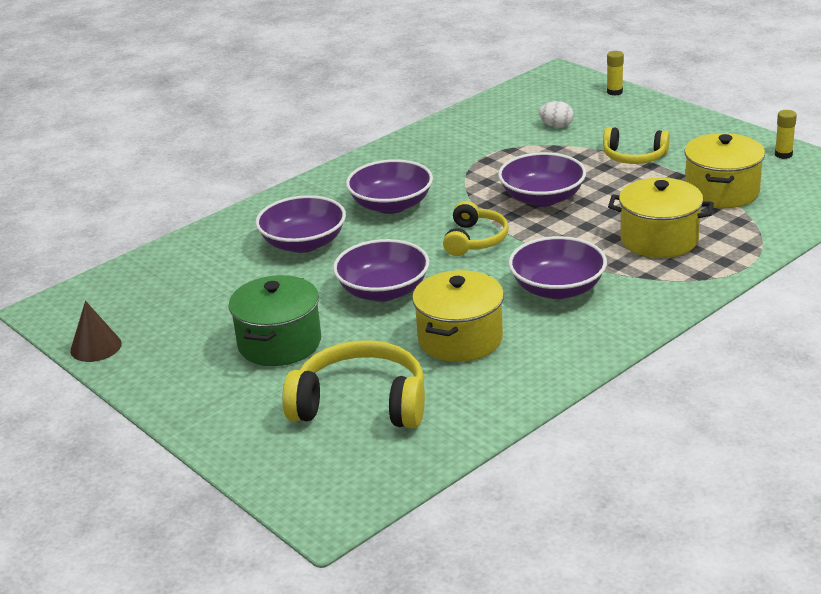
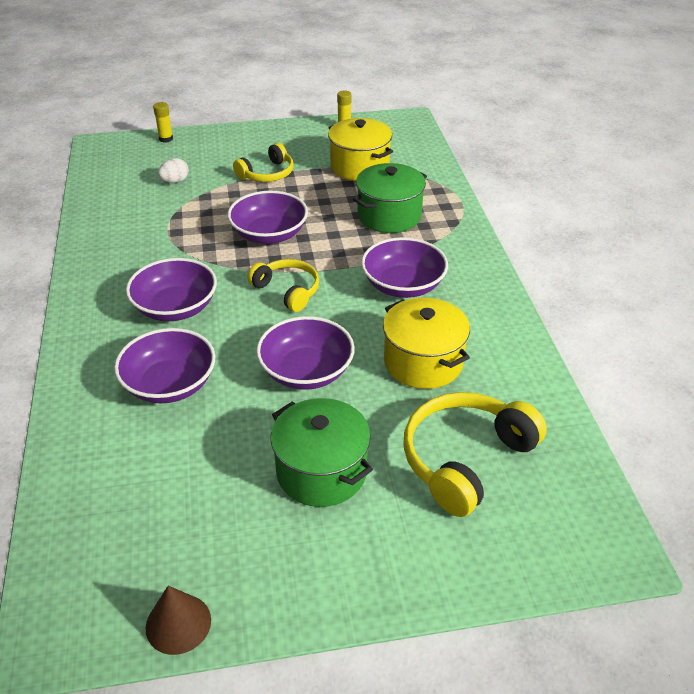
camera: 60 degrees left, 10 degrees up
(659, 239) = (389, 216): yellow pot -> green pot

